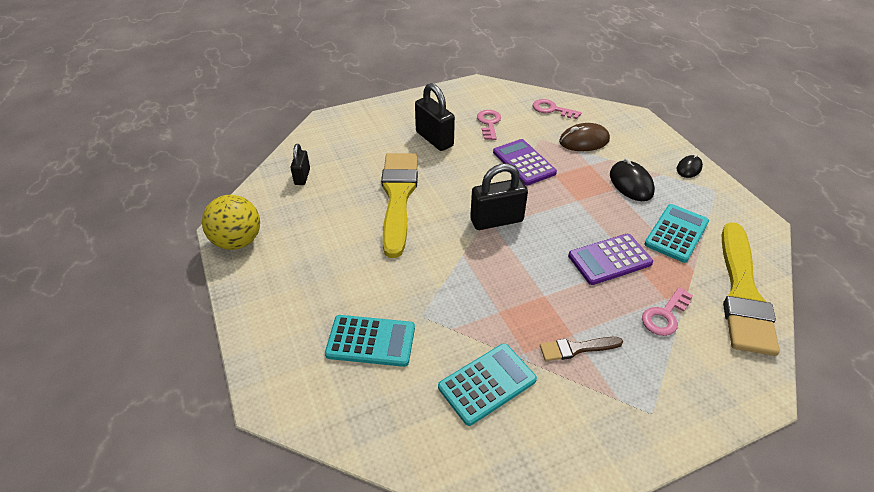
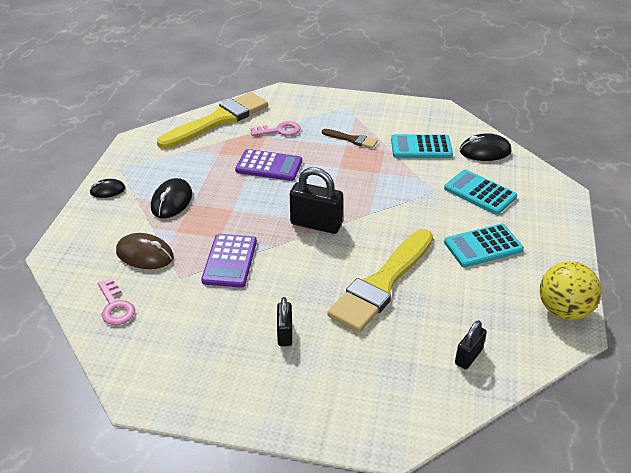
camera: 145 degrees left, 5 degrees down
(402, 426) = (485, 151): none -> black mouse
(434, 139) = (285, 334): black padlock -> black padlock, size x0.59
(489, 123) = (203, 324): pink key -> none
(676, 233) = (200, 159): turquoise calculator -> turquoise calculator (483, 246)

